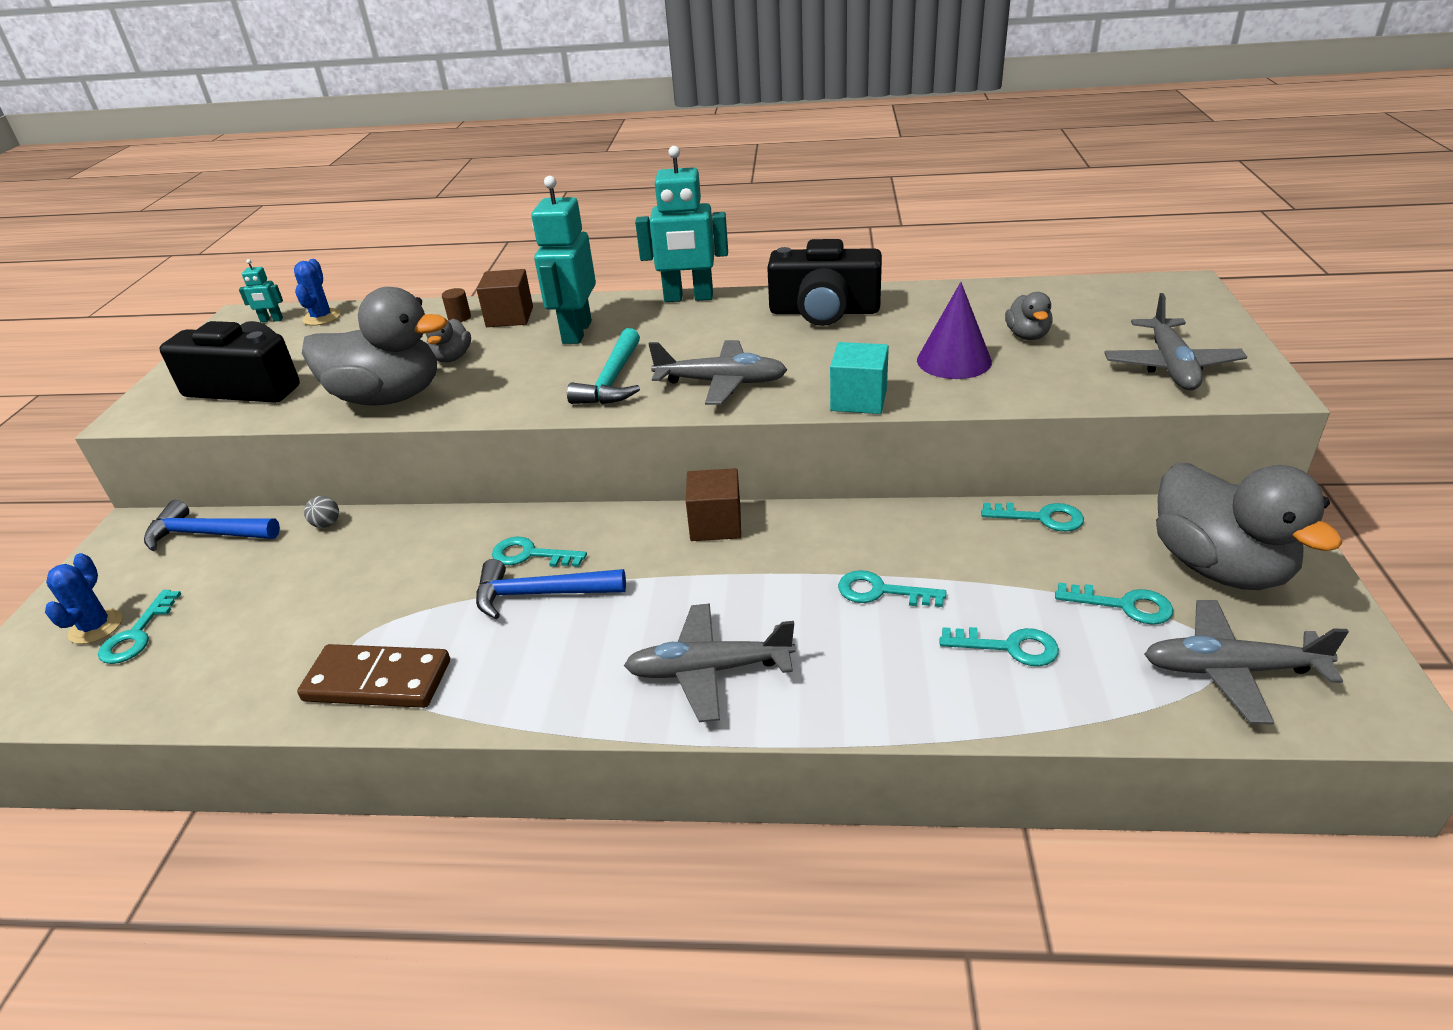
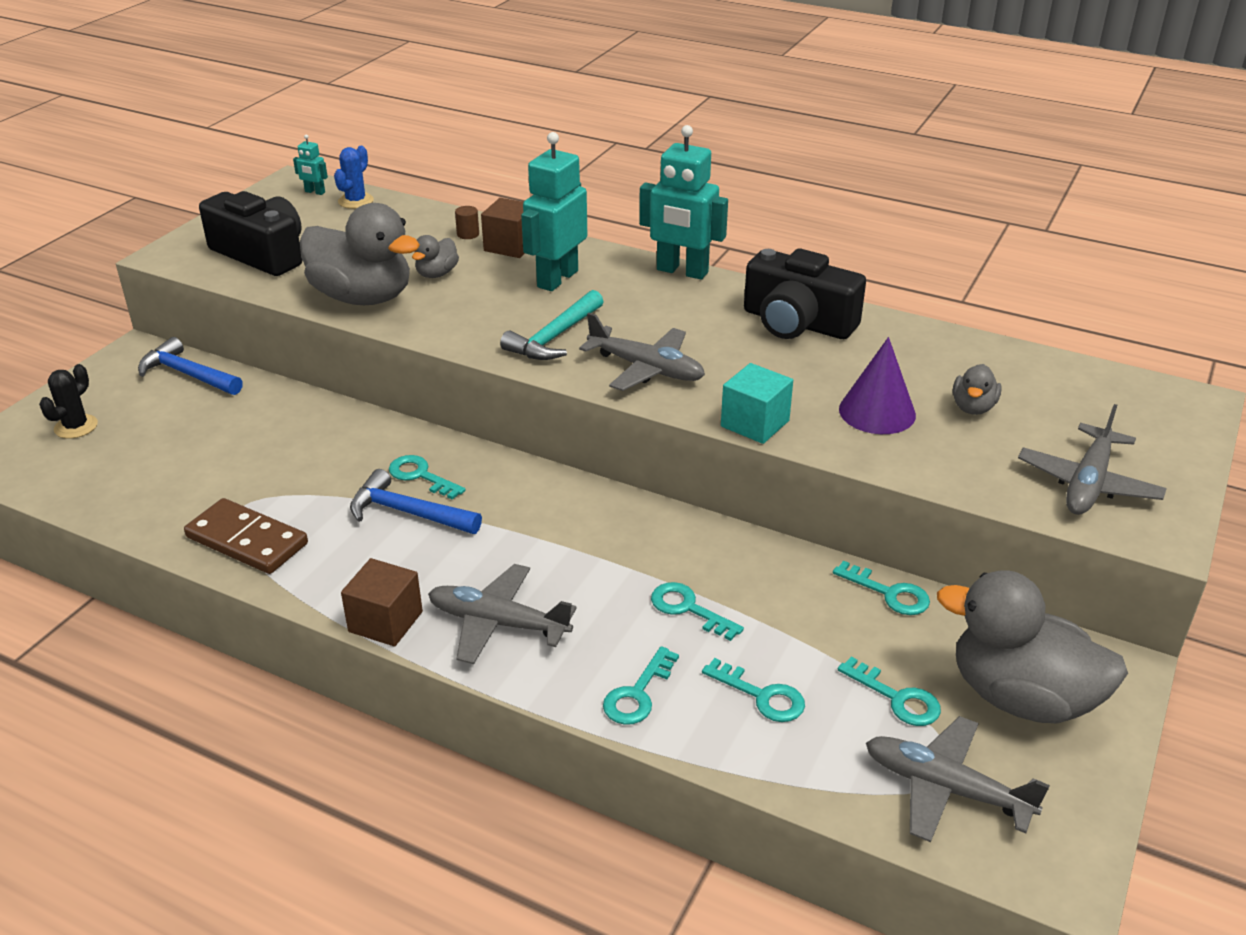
camera: 20 degrees right, 0 degrees up
(96, 627) = (76, 427): blue cactus -> black cactus
(137, 635) = (100, 443): turquoise key -> turquoise key (637, 694)
(326, 524) = (280, 395): grey ball -> none
(715, 524) = (590, 500): brown cube -> brown cube (385, 621)
(1219, 567) = (1021, 697): grey duck -> grey duck turned 120 degrees clockwise

